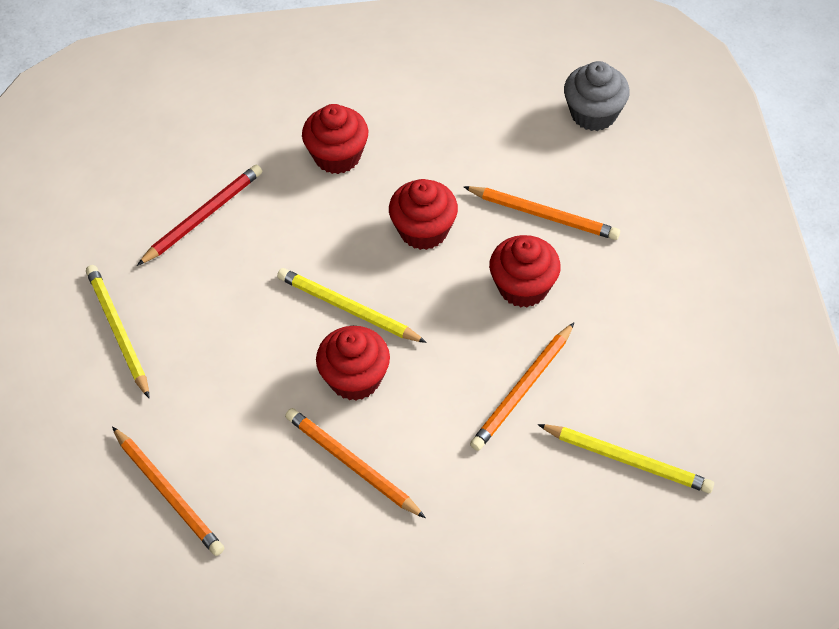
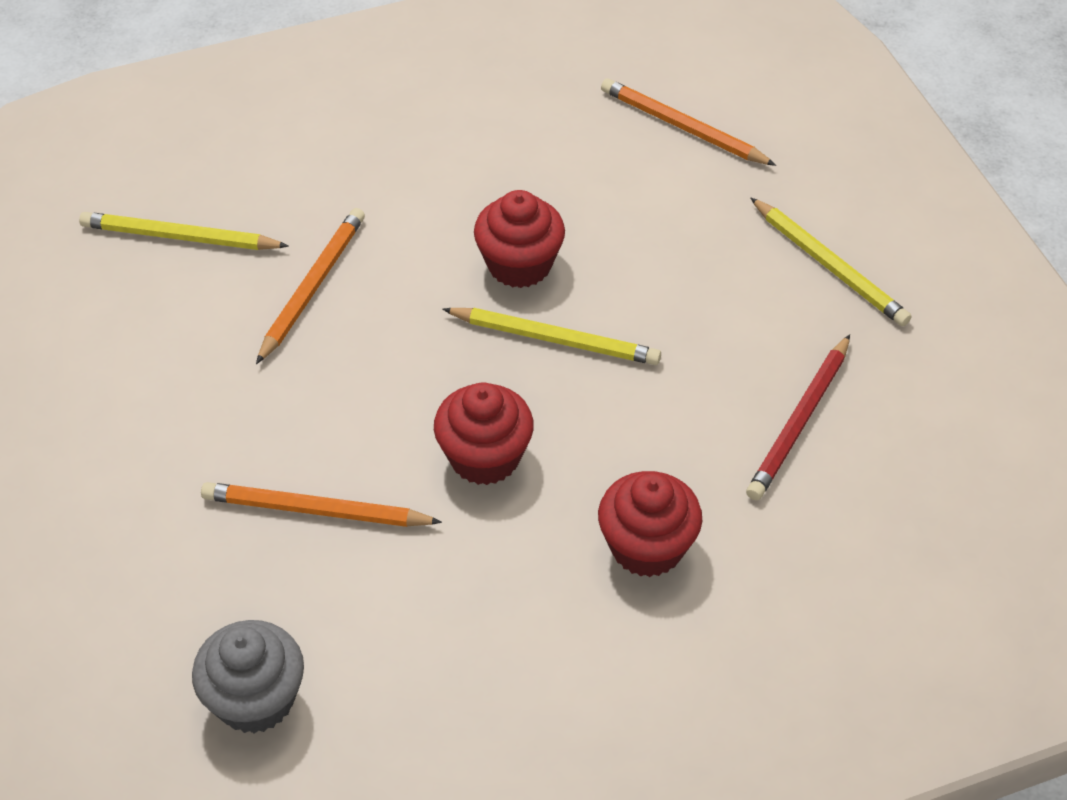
camera: 165 degrees right, 5 degrees down
(352, 464) = (494, 183): orange pencil -> none
(523, 287) = (330, 405): red cupcake -> none

